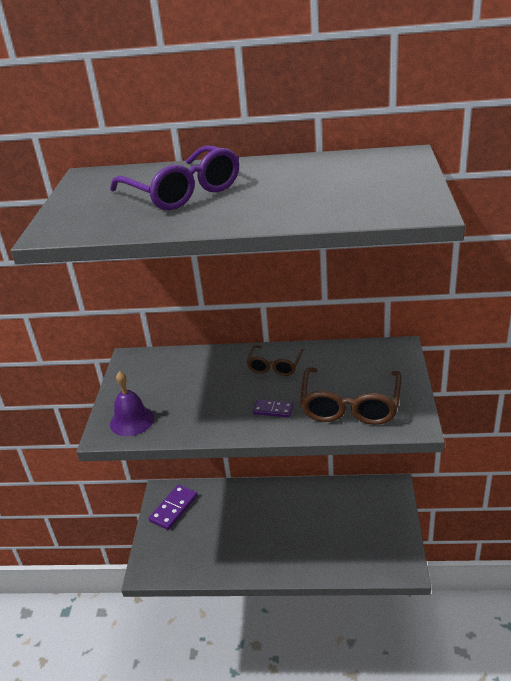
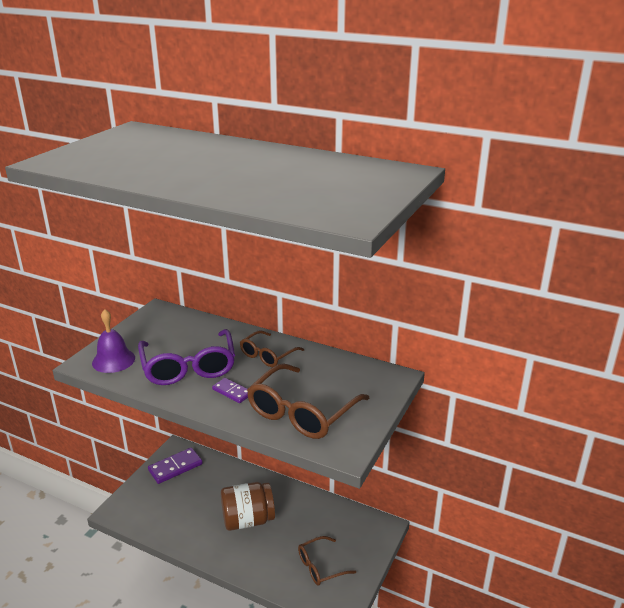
camera: 20 degrees right, 5 degrees down
(183, 192) = (182, 156): purple glasses -> purple glasses (189, 367)
(275, 528) = (248, 520): none -> brown jar
(366, 541) = (320, 566): none -> brown glasses

